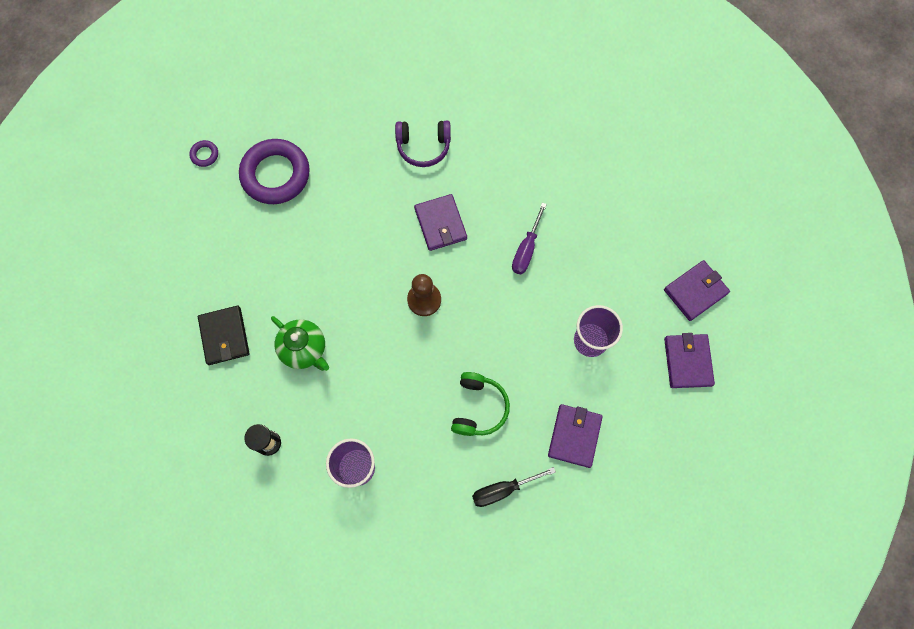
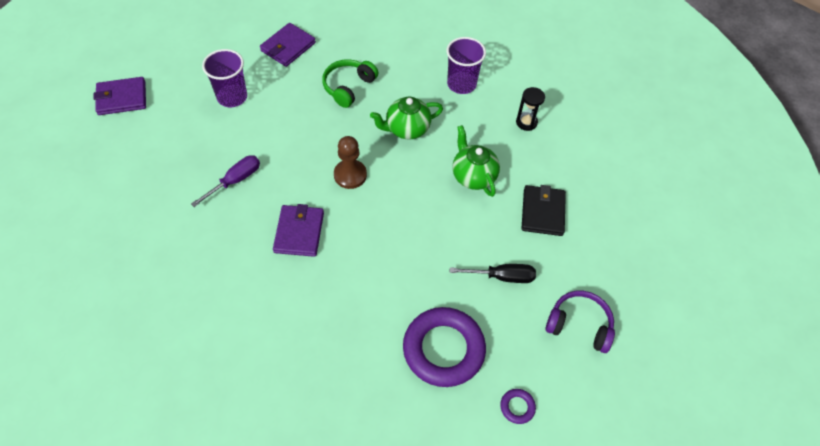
camera: 160 degrees left, 15 degrees down
(392, 378) = (406, 129): none -> green teapot
(423, 146) = (272, 316): purple headphones -> purple headphones (579, 325)
(503, 489) = (359, 37): black screwdriver -> black screwdriver (502, 277)
(687, 361) = (169, 58): purple wallet -> none

